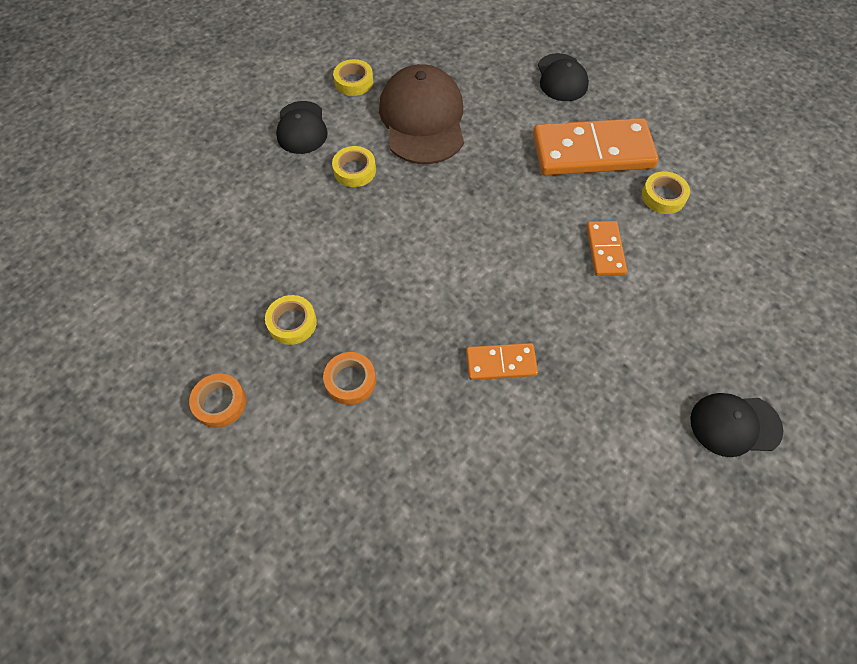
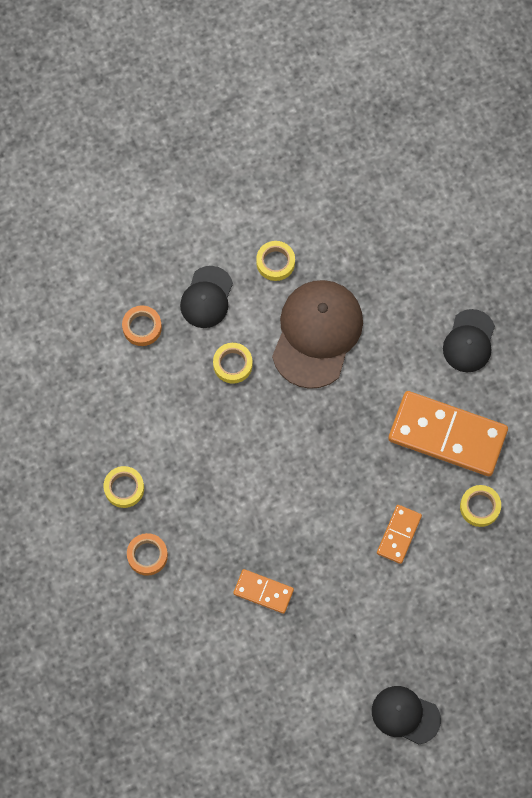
camera: 25 degrees right, 10 degrees up
(220, 403) = (48, 530): orange tape -> orange tape (142, 327)

